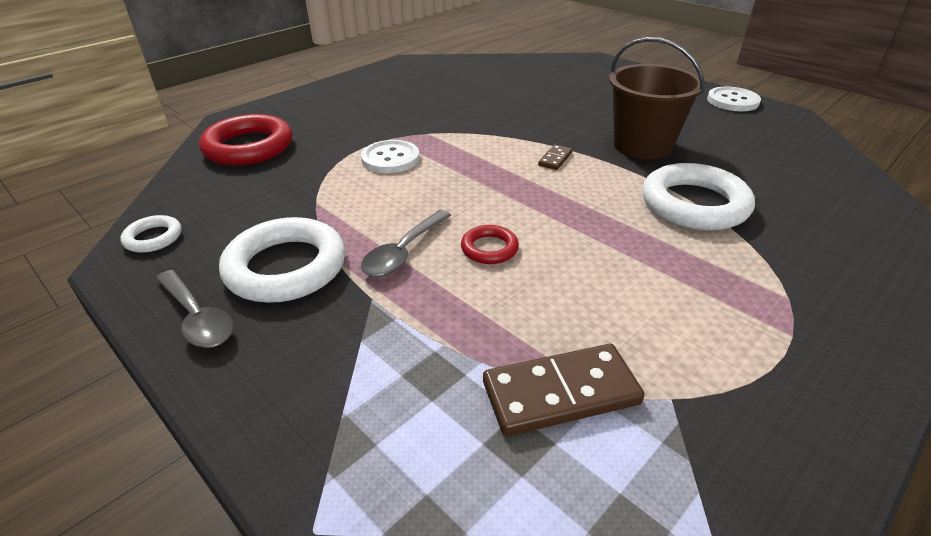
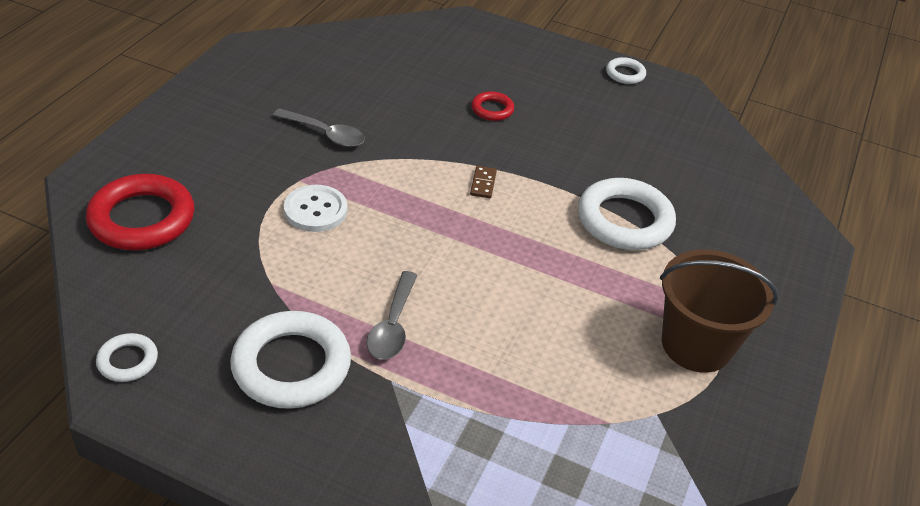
camera: 25 degrees left, 5 degrees up
(197, 318) = (244, 436): grey spoon -> grey spoon (325, 134)
(489, 248) = (468, 306): red ring -> red ring (492, 109)
(560, 393) = (579, 429): brown domino -> none
(642, 145) = (559, 152): brown bucket -> brown bucket (696, 345)
(732, 101) = (625, 74): white button -> white ring

